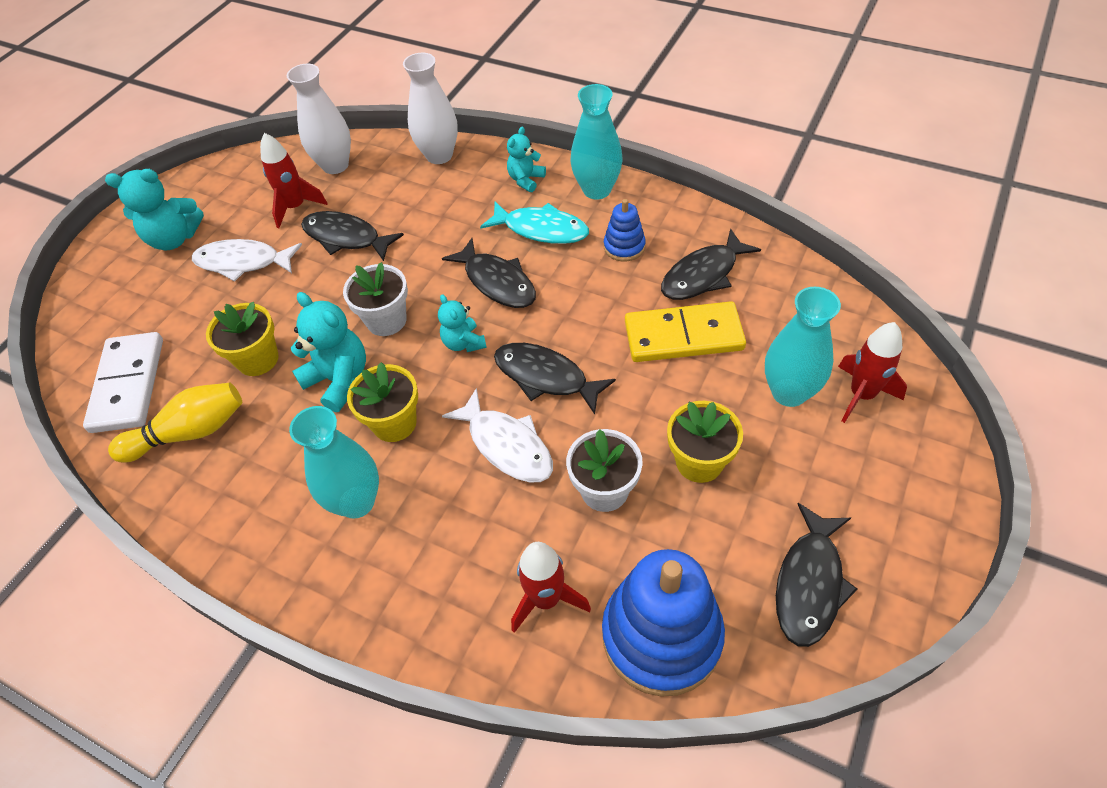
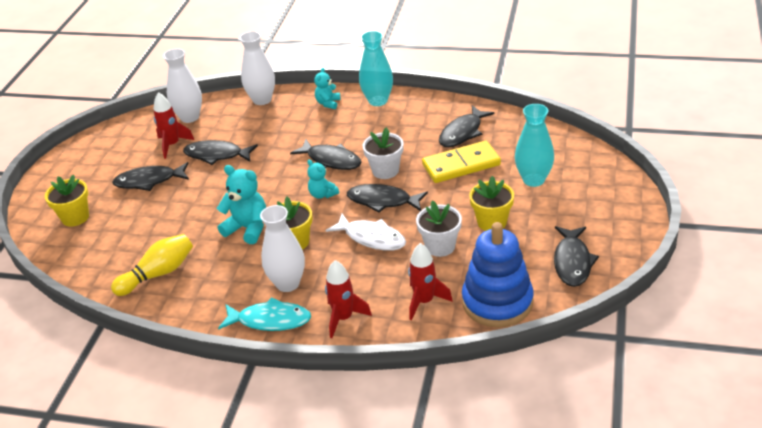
camera: 15 degrees left, 15 degrees down
(128, 385) = (101, 259): white domino -> none
(174, 239) = (91, 177): turquoise teddy bear -> none
(243, 262) = (149, 181): white fish -> black fish
(258, 359) = (186, 229): yellow flower pot -> yellow flower pot (75, 217)
(356, 502) = (287, 283): turquoise vase -> white vase
(386, 320) = (265, 193): white flower pot -> white flower pot (385, 170)
(541, 229) = (349, 128): turquoise fish -> turquoise fish (270, 320)
(624, 247) = (407, 127): blue stacking toy -> none
(861, 395) = (576, 173): red rocket -> red rocket (343, 318)

